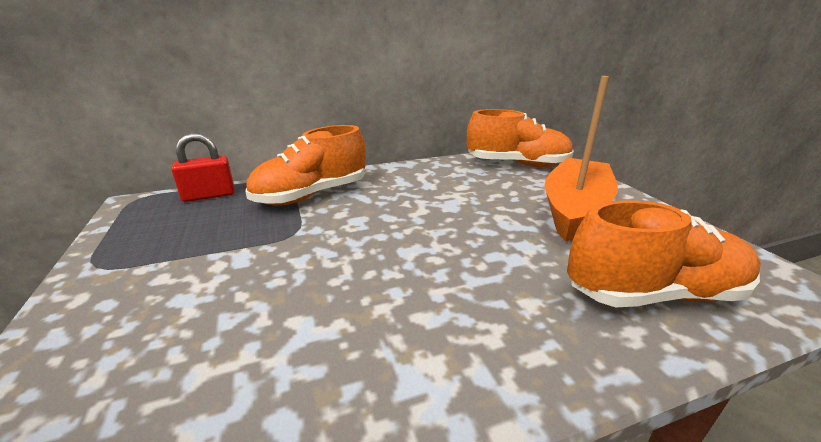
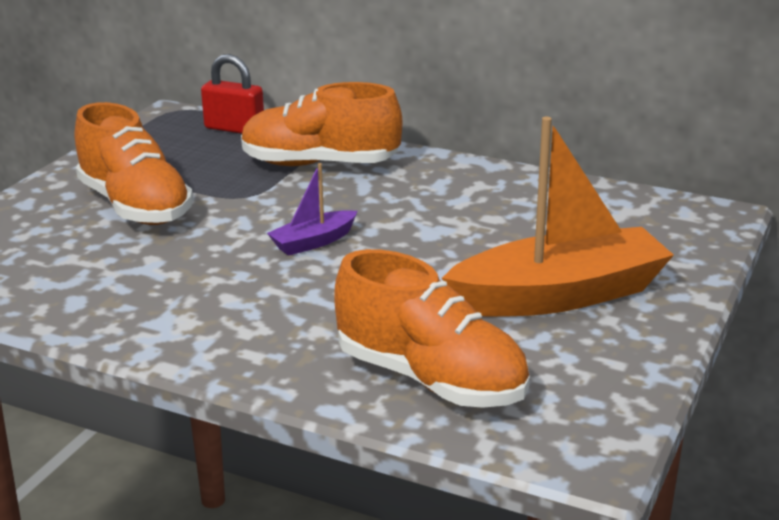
camera: 45 degrees right, 0 degrees up
(399, 242) = (313, 242): none -> purple boat
(517, 164) = (637, 220): orange shoe -> orange shoe (135, 206)

